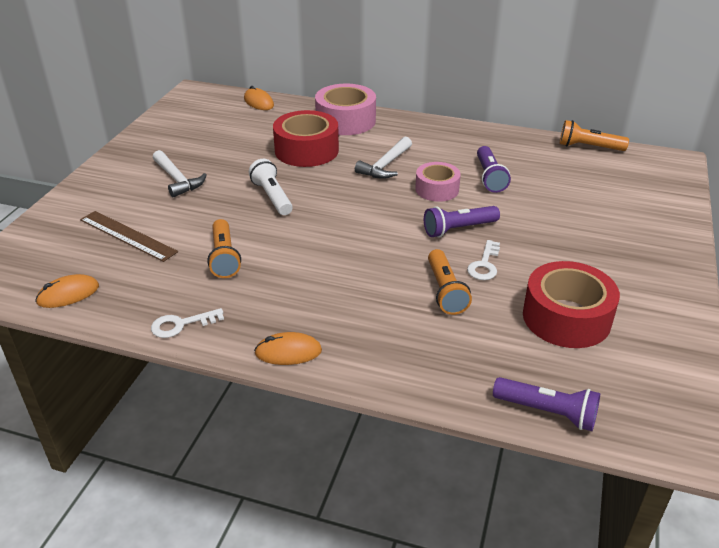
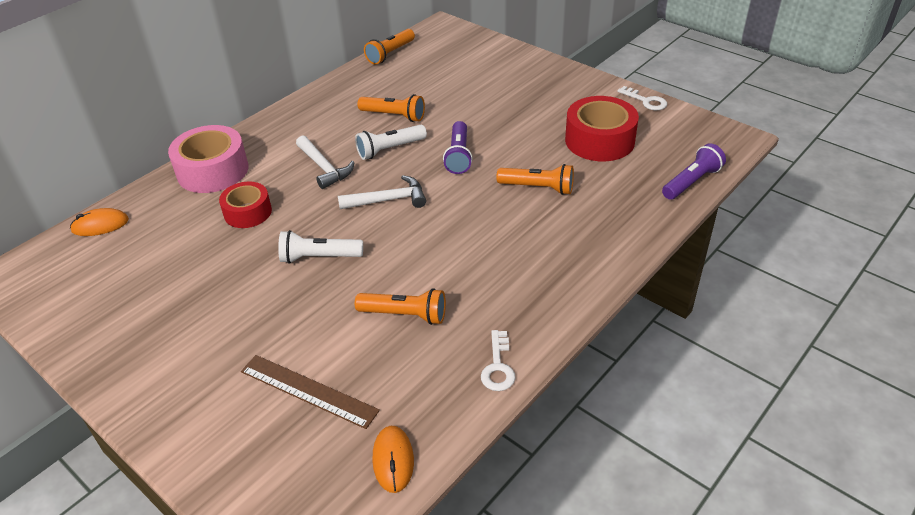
camera: 65 degrees left, 5 degrees up
(128, 235) = (308, 390): brown ruler -> brown ruler turned 60 degrees clockwise
(177, 179) = (220, 328): white hammer -> white hammer (388, 200)
(288, 352) = (572, 298): orange mouse -> none
(306, 150) = (248, 212): red tape -> red tape, size x0.63
(437, 189) = (390, 149): pink tape -> white flashlight
(484, 265) = (516, 157): white key -> white key (646, 101)
(489, 177) = (394, 116): purple flashlight -> orange flashlight

